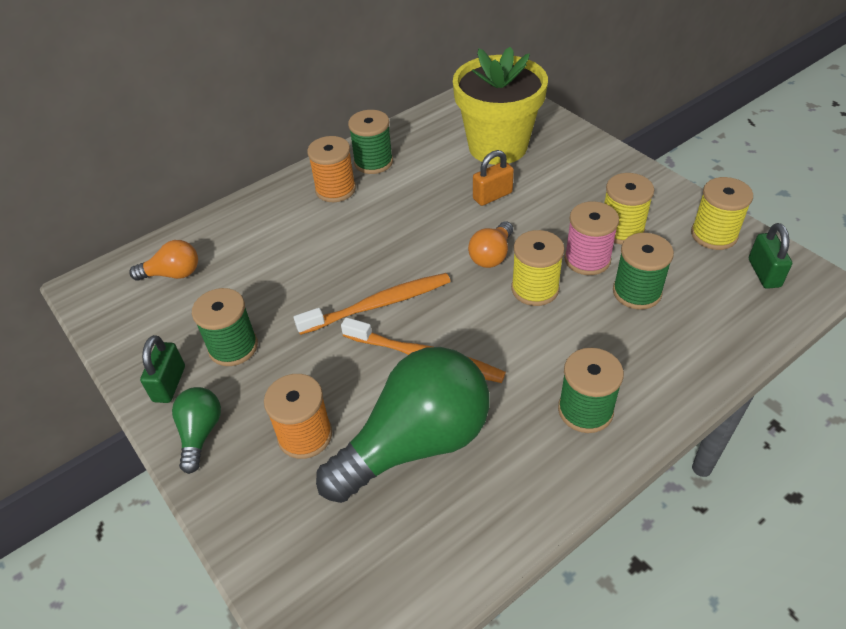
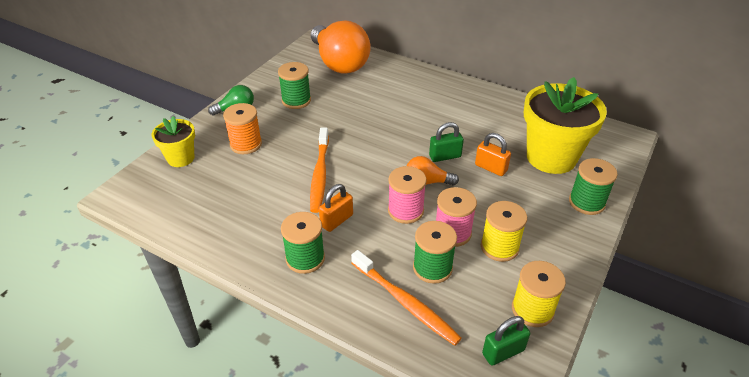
camera: 65 degrees right, 5 degrees down
(169, 384) = (263, 89): green padlock -> green padlock (445, 156)
(173, 274) = (339, 63): orange light bulb -> orange light bulb, size x2.16
(287, 540) = (181, 158): none -> yellow flower pot
(335, 189) = (447, 96): orange spool -> none
(373, 162) = (486, 104): green spool -> green spool (586, 202)
(379, 304) = (354, 143): orange toothbrush -> orange toothbrush (405, 302)
(415, 443) = (254, 187): green light bulb -> none
(526, 360) = (336, 220): none -> orange padlock
(535, 289) = (405, 211): yellow spool -> pink spool

